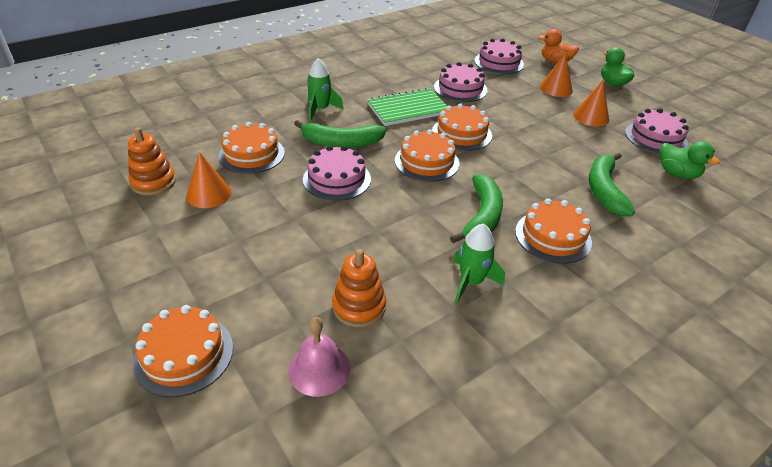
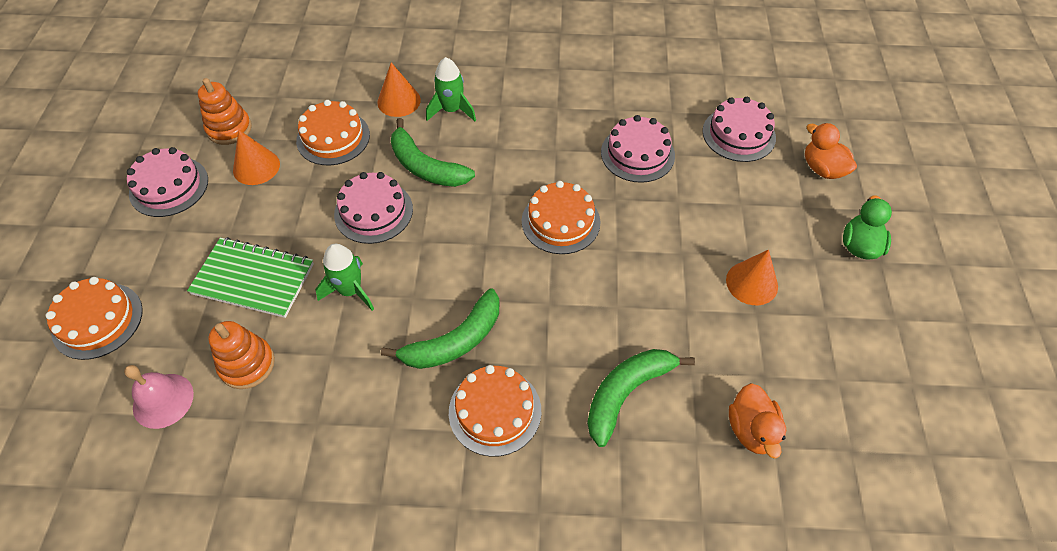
camera: 40 degrees right, 15 degrees up
(408, 109) = (542, 155): green notebook -> green notebook (253, 279)
(426, 162) = (480, 239): orange cake -> none
(471, 282) = (359, 406): green rocket -> green rocket (350, 290)
(556, 88) = (763, 214): orange cone -> orange cone (399, 101)
(655, 138) = (798, 363): pink cake -> pink cake (169, 186)
(677, 174) = (751, 430): green duck -> orange duck

